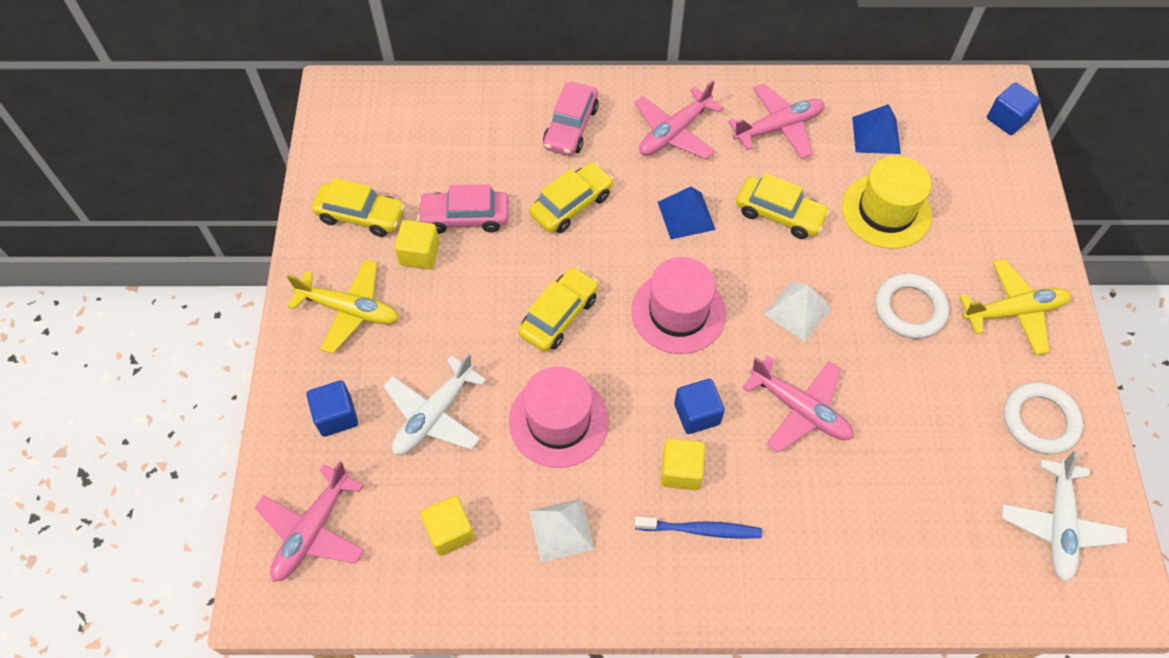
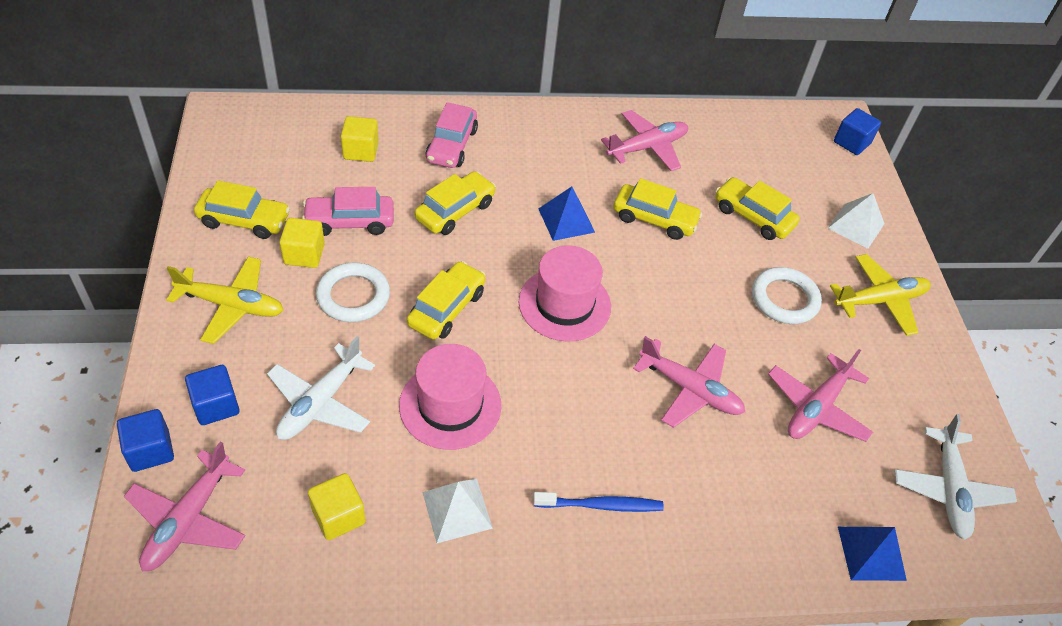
camera: 10 degrees left, 10 degrees down
(674, 132) = (550, 151): pink plane -> pink plane (816, 407)
(681, 471) = (577, 449): yellow cube -> yellow cube (361, 151)
(697, 414) = (589, 396): blue cube -> blue cube (150, 450)
(797, 311) = (679, 302): white pyramid -> white pyramid (856, 225)
(876, 135) = (737, 154): blue pyramid -> blue pyramid (871, 553)
(886, 211) = (753, 216): yellow hat -> yellow car
(1040, 420) = (917, 395): white ring -> white ring (353, 296)

